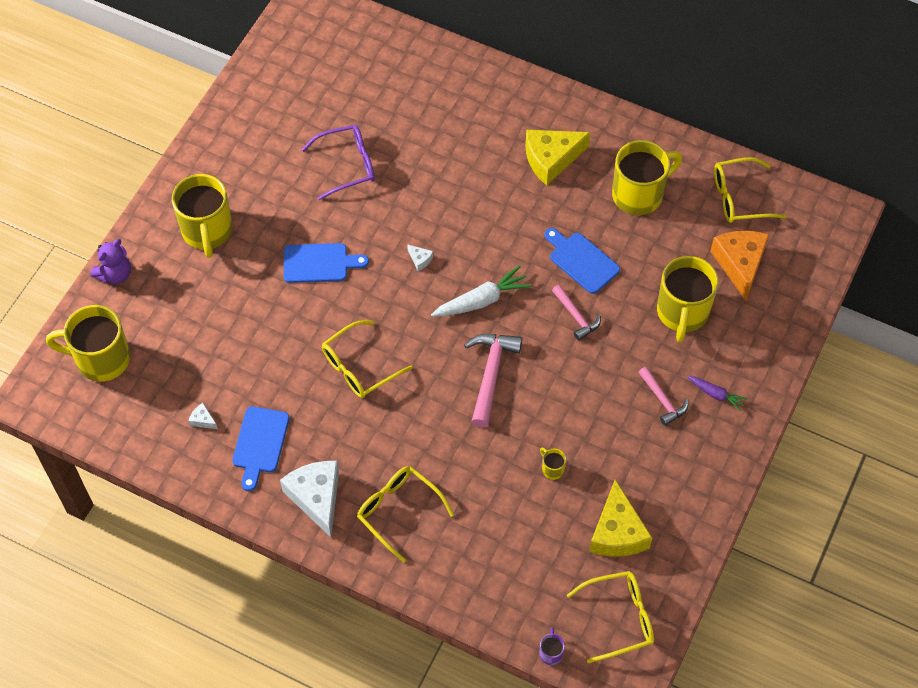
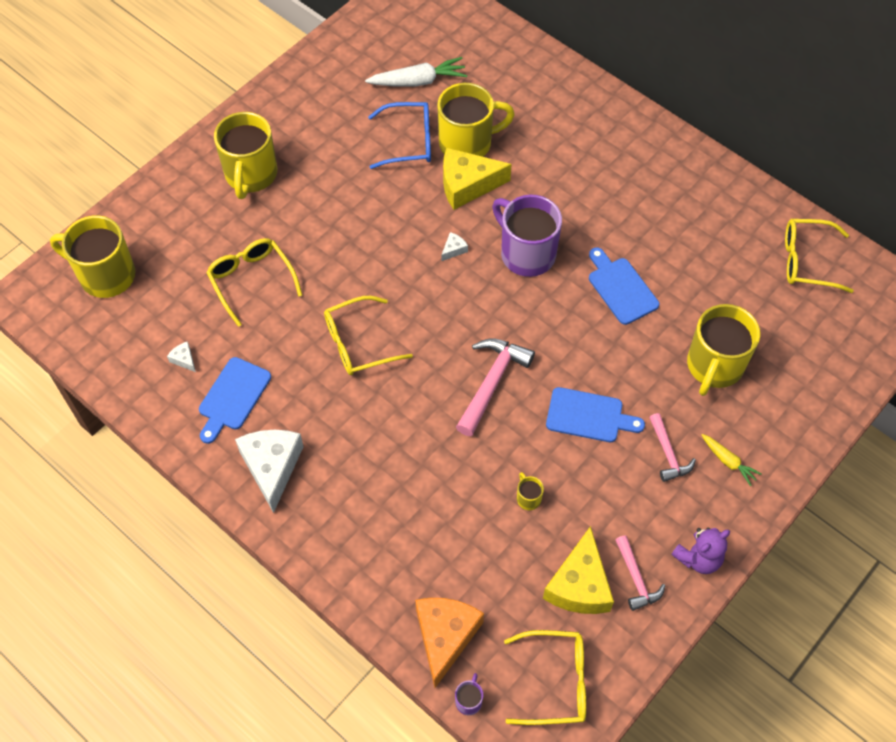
camera: 15 degrees right, 0 degrees up
(115, 274) = (148, 196): purple teddy bear -> purple teddy bear (698, 558)
(319, 263) = (351, 230): blue cutting board -> blue cutting board (589, 416)
(347, 165) = (409, 142): purple glasses -> blue glasses
(398, 511) = (352, 502): yellow glasses -> yellow glasses (251, 280)
(420, 260) = (453, 250): white cheese -> white cheese turned 105 degrees counterclockwise
(482, 300) = (505, 305): white carrot -> white carrot (418, 81)
(487, 248) = (526, 253): none -> purple mug
(551, 159) = (617, 180): yellow cheese -> yellow cheese (467, 185)
(576, 316) = (599, 344): pink hammer -> pink hammer (636, 579)
(639, 194) = (700, 234): yellow mug -> yellow mug (467, 143)
(716, 394) = (728, 461): purple carrot -> yellow carrot
(740, 264) = (790, 330): orange cheese -> orange cheese (445, 637)

